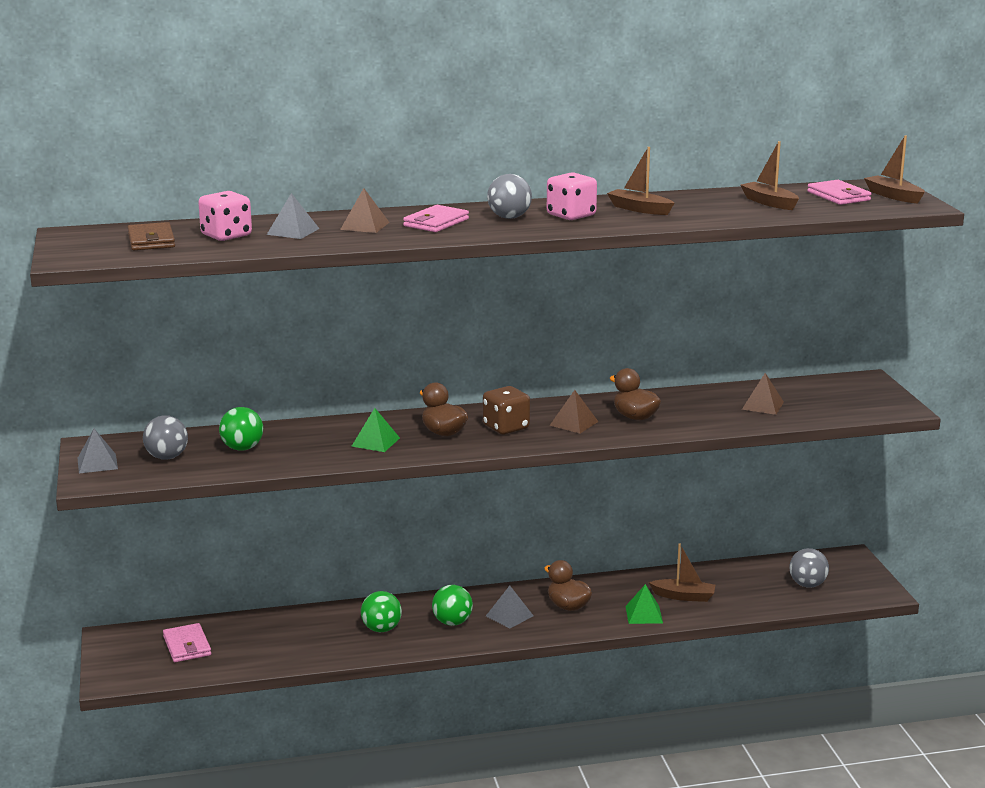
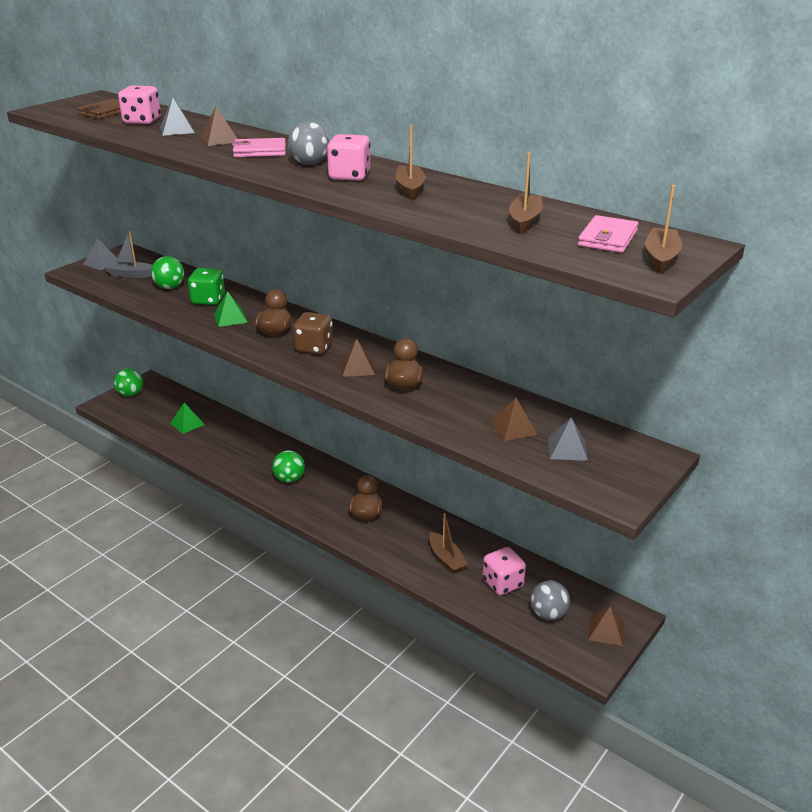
camera: 50 degrees right, 10 degrees up
(167, 457) = (131, 275): grey ball -> grey boat
(187, 646) = (161, 407): pink wallet -> none
(312, 440) = (208, 300): none -> green dice
(381, 629) = (251, 458): green ball -> green ball (130, 394)
(509, 616) = (324, 496): grey pyramid -> grey pyramid (567, 449)
(644, 614) = (396, 552): green pyramid -> green pyramid (187, 424)
(747, 586) = (502, 583): none -> pink dice
(853, 571) = (606, 630): none -> brown pyramid

